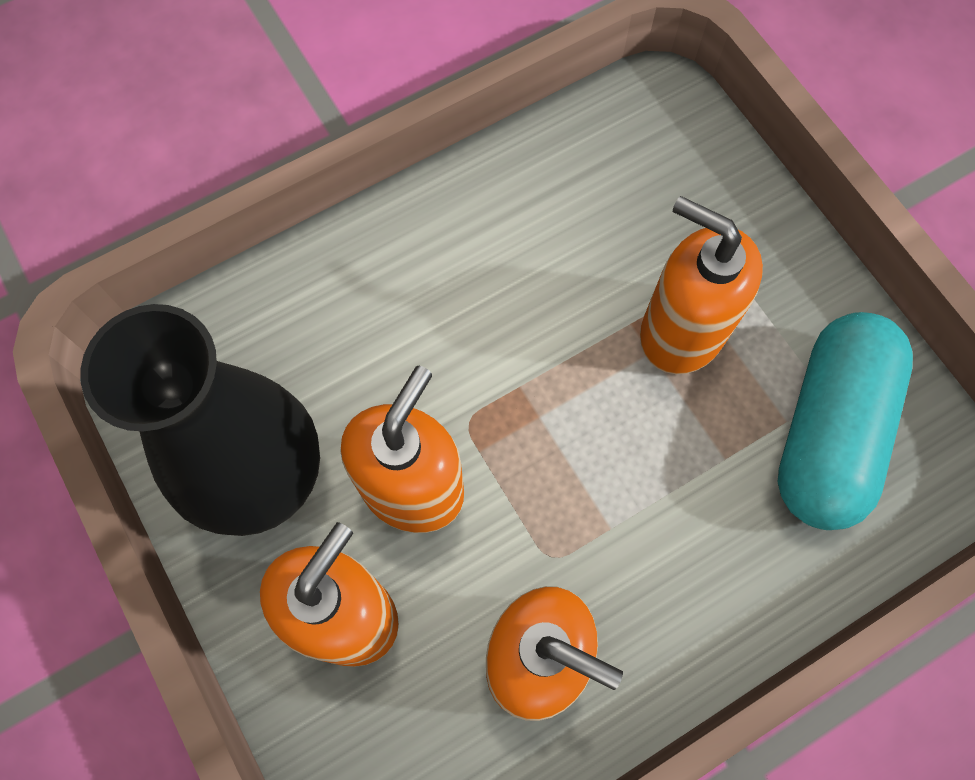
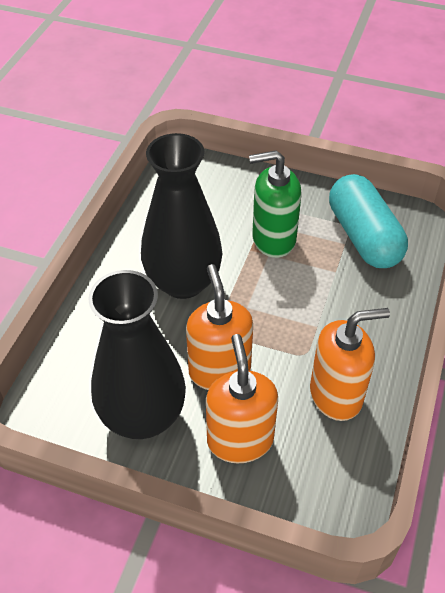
camera: 40 degrees left, 20 degrees down
(488, 306) = (183, 282): none -> black vase
(681, 331) = (273, 239): orange soap dispenser -> green soap dispenser

